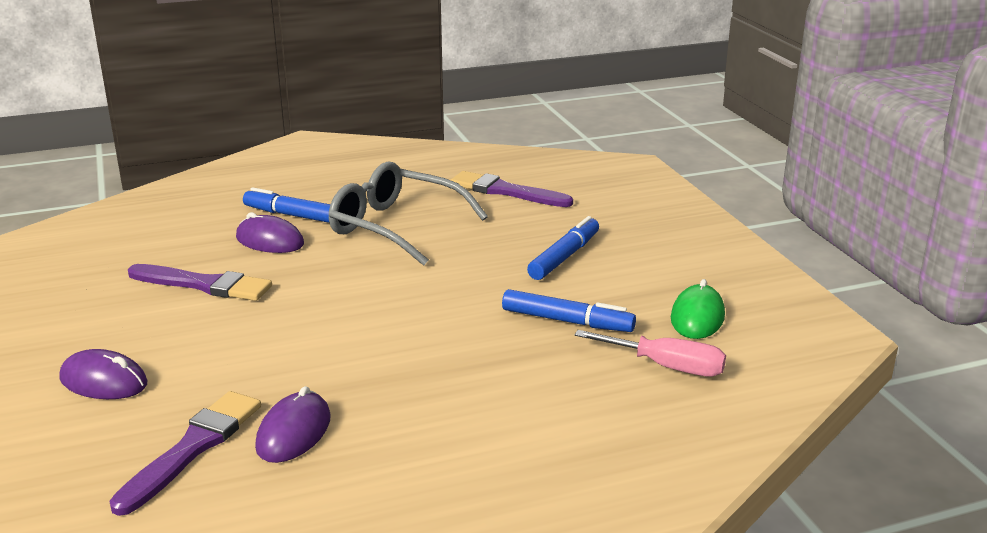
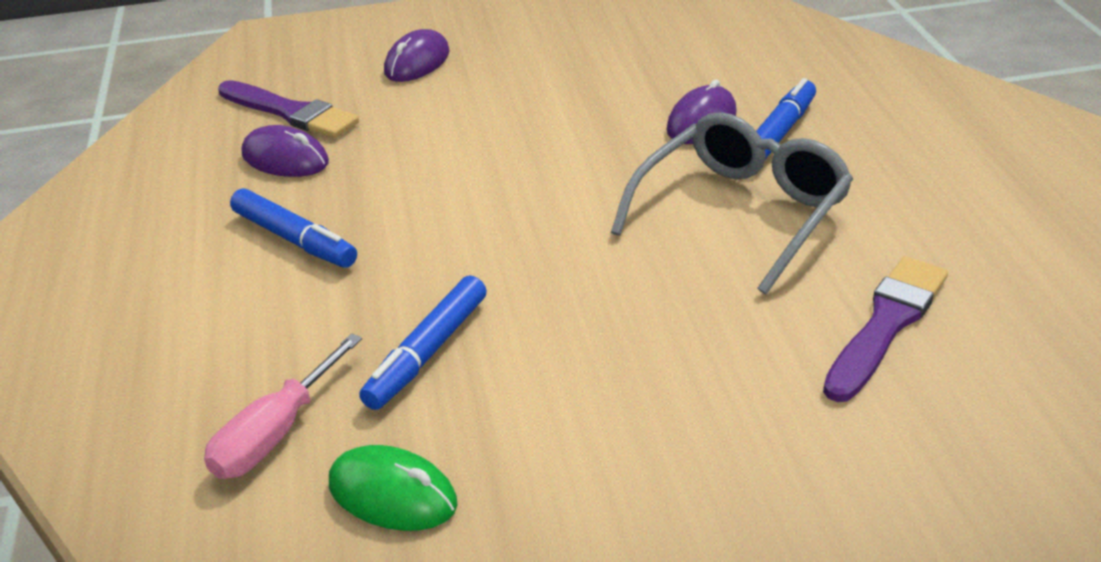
camera: 100 degrees right, 10 degrees up
(204, 285) = (593, 91): purple brush -> none
(564, 257) = (624, 370): blue marker -> blue marker (294, 239)

